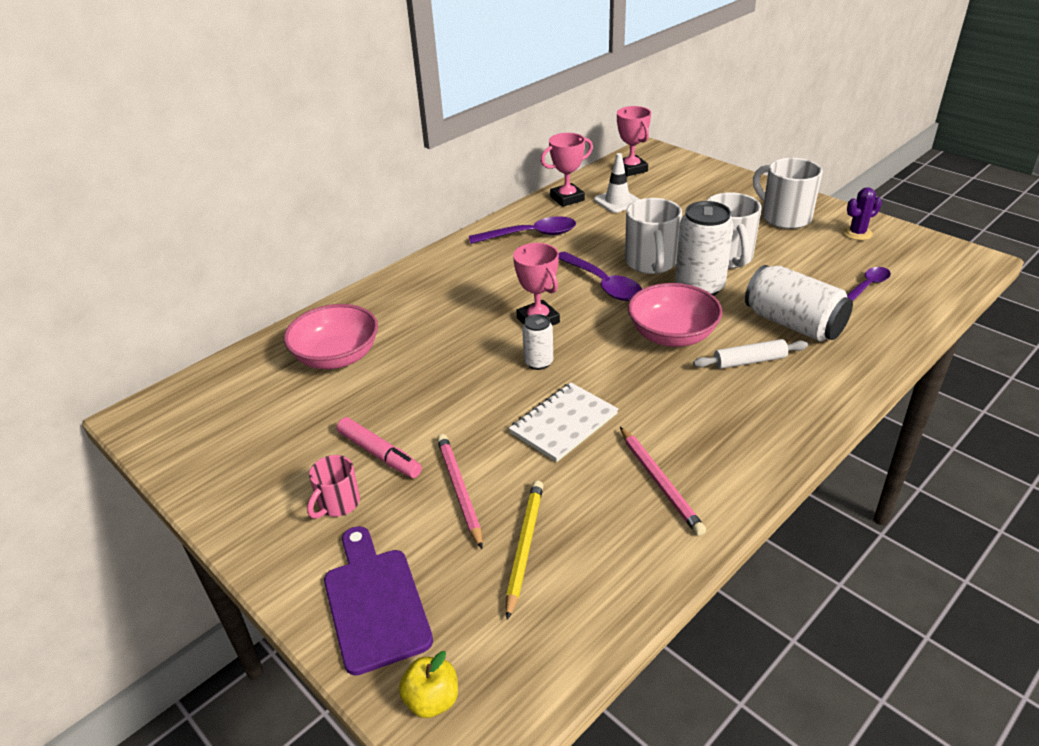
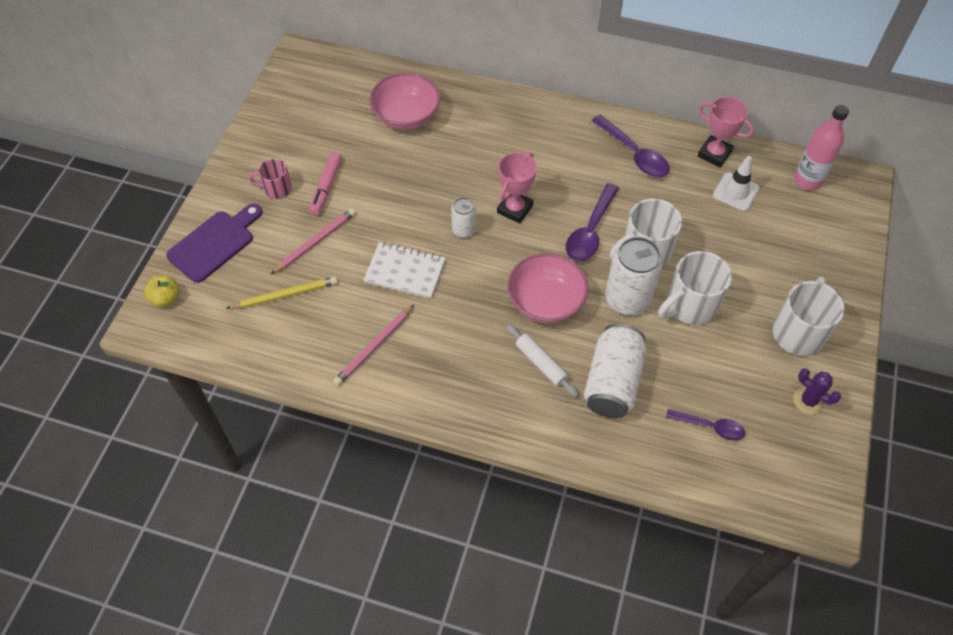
camera: 60 degrees right, 20 degrees up
(631, 169) = (807, 180): pink trophy -> pink bottle

